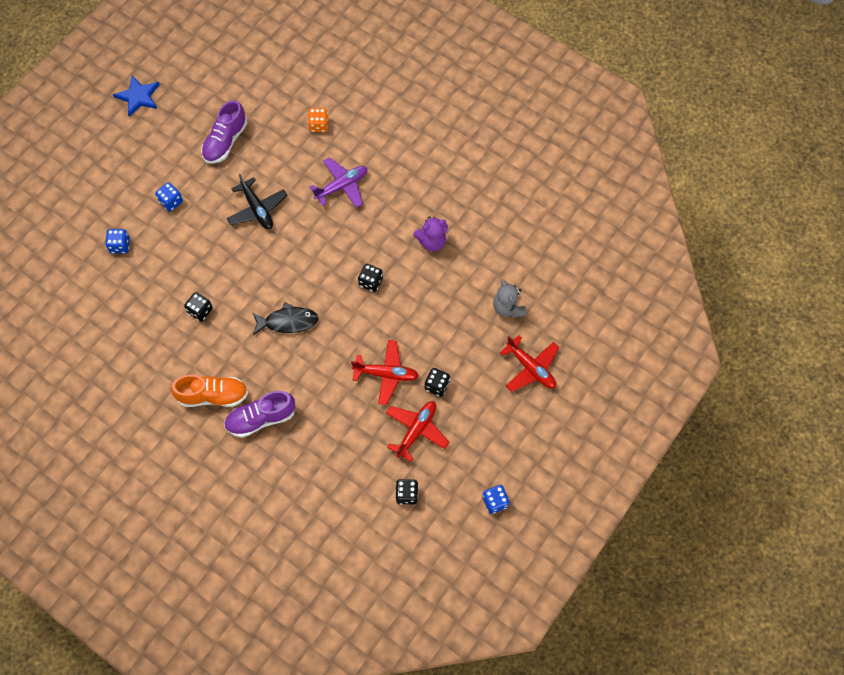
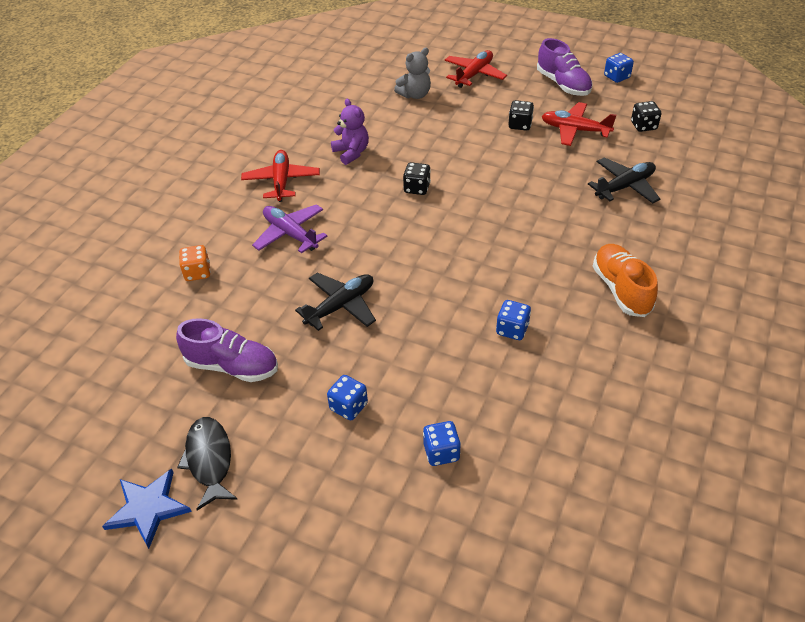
camera: 100 degrees left, 20 degrees down
(200, 311) = (512, 329): black dice -> blue dice
(261, 418) = (626, 241): purple shoe -> purple shoe (563, 84)
(288, 322) = (493, 244): black fish -> black fish (209, 460)
(326, 443) = (624, 187): none -> black plane
(386, 374) = (524, 159): red plane -> red plane (281, 181)

